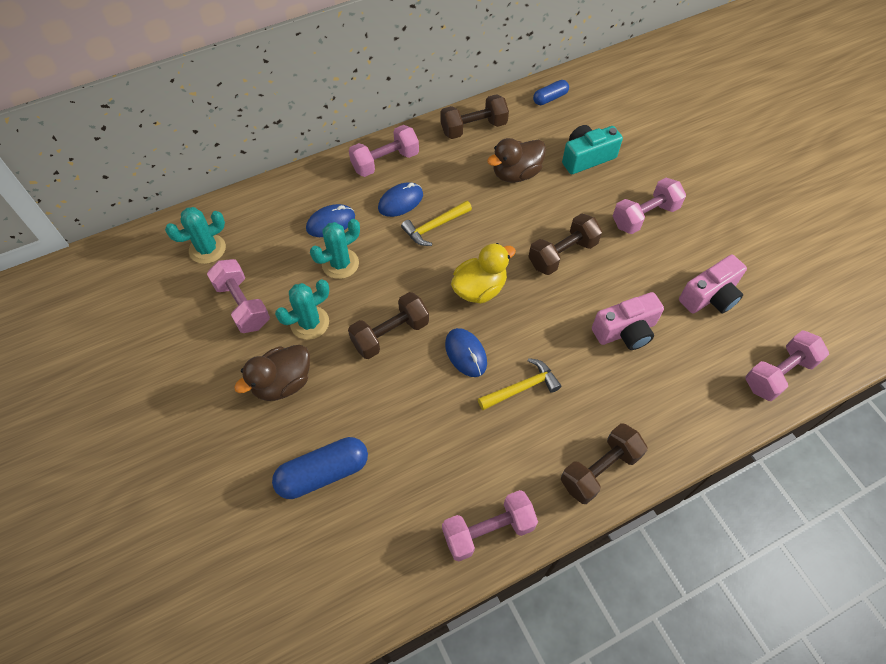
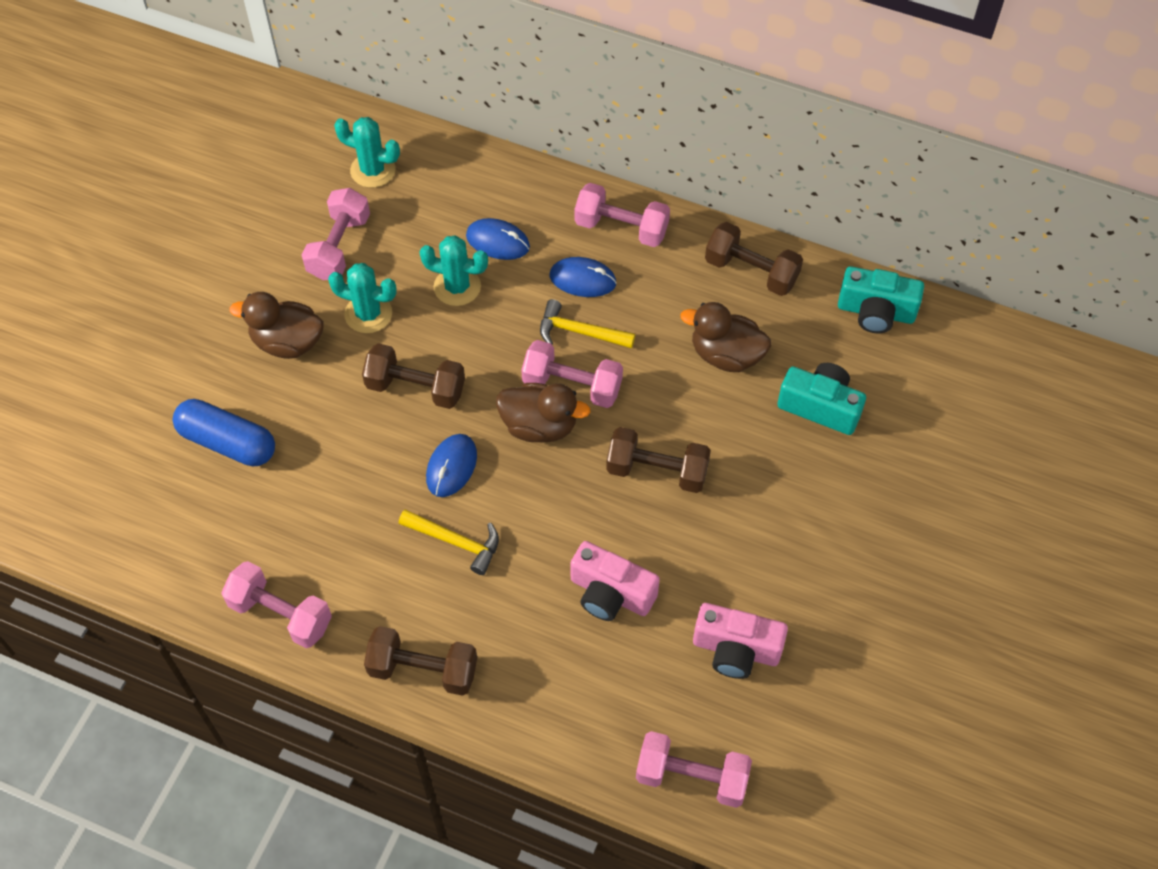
camera: 50 degrees right, 0 degrees up
(479, 289) = (539, 426): yellow duck -> brown duck
(550, 98) = (876, 312): blue capsule -> turquoise camera
(644, 216) = (790, 517): pink dumbbell -> pink dumbbell (572, 386)

